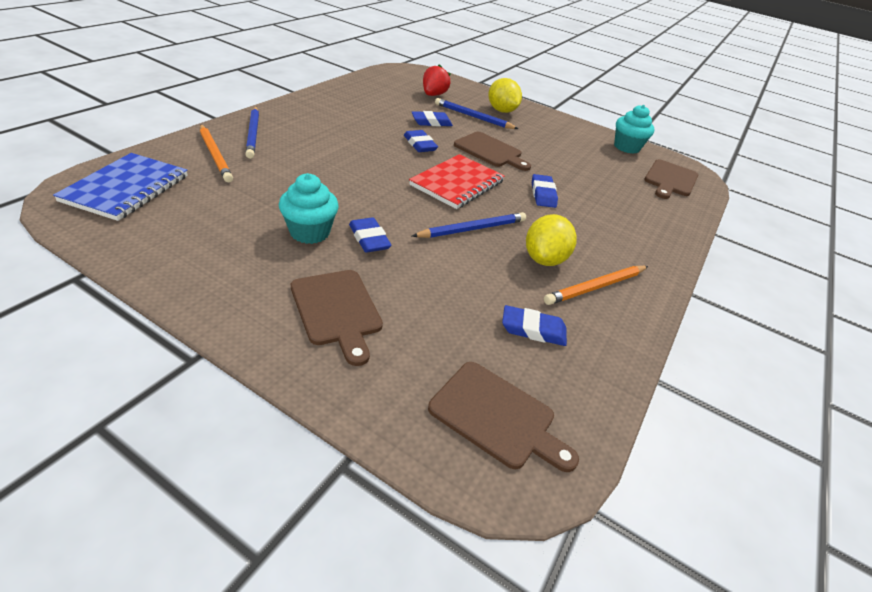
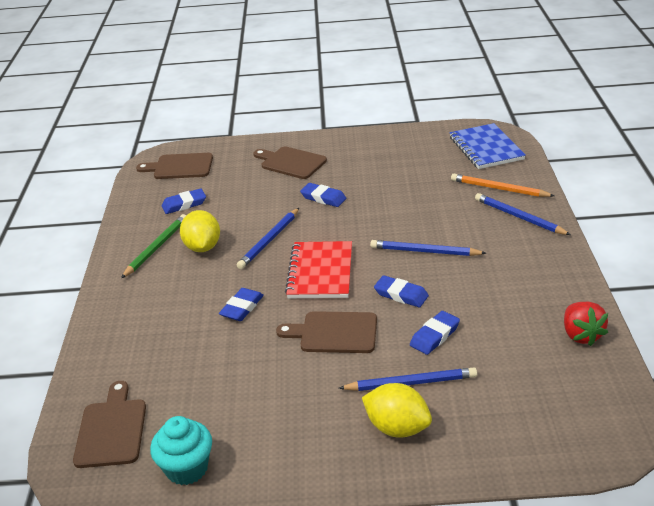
camera: 155 degrees right, 5 degrees down
(310, 232) = (359, 183): turquoise cupcake -> none
(361, 154) = (425, 251): none -> blue pencil
(433, 95) = (503, 394): red strawberry -> red strawberry (581, 335)
(543, 194) = (242, 307): blue eraser -> blue eraser turned 60 degrees clockwise
(596, 287) = (156, 248): orange pencil -> green pencil

